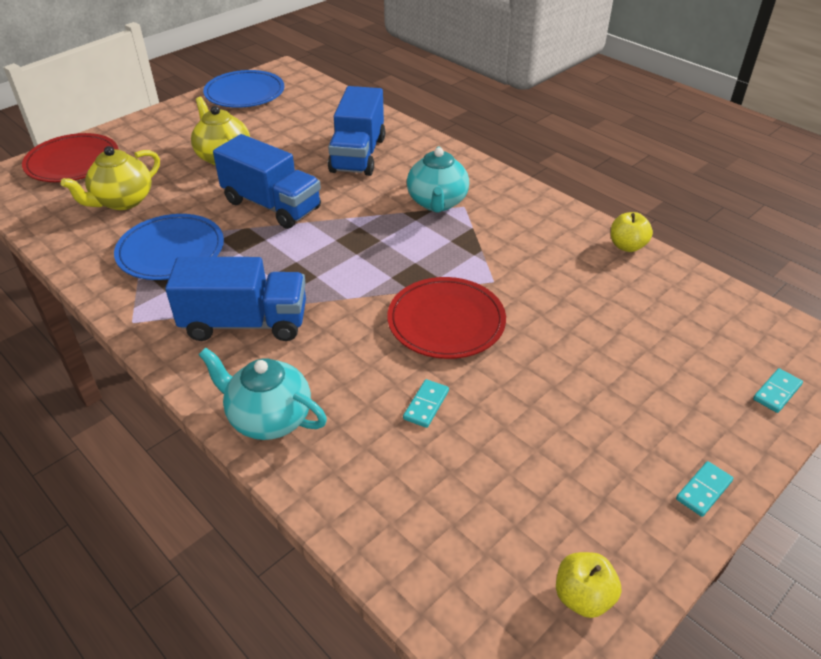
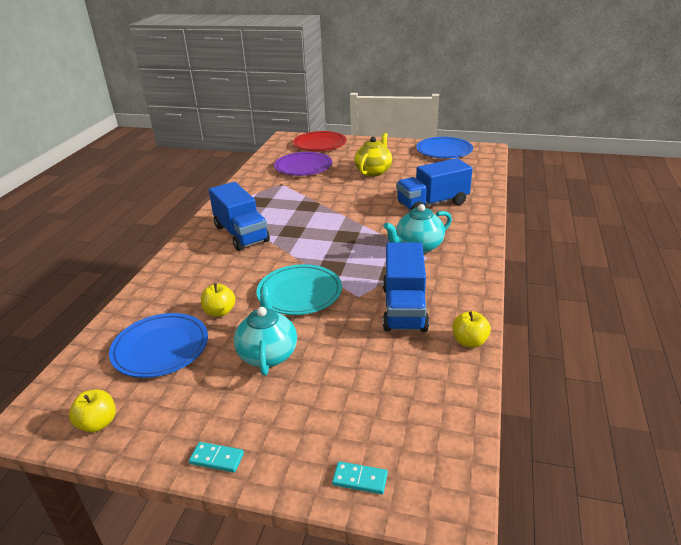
camera: 60 degrees right, 10 degrees down
(122, 201) = (303, 167): yellow teapot -> purple plate
(171, 251) = (278, 193): blue plate -> blue plate (160, 348)
(268, 418) = (176, 268): turquoise teapot -> turquoise teapot (268, 354)
(272, 205) = (347, 201): blue truck -> blue truck (404, 308)
(426, 405) = (220, 312): turquoise domino -> yellow apple
(446, 321) = (299, 293): red plate -> turquoise plate

